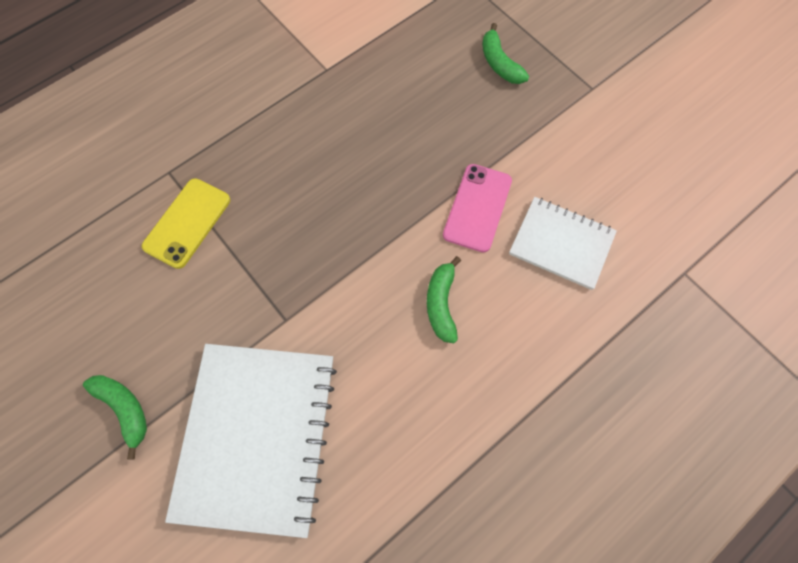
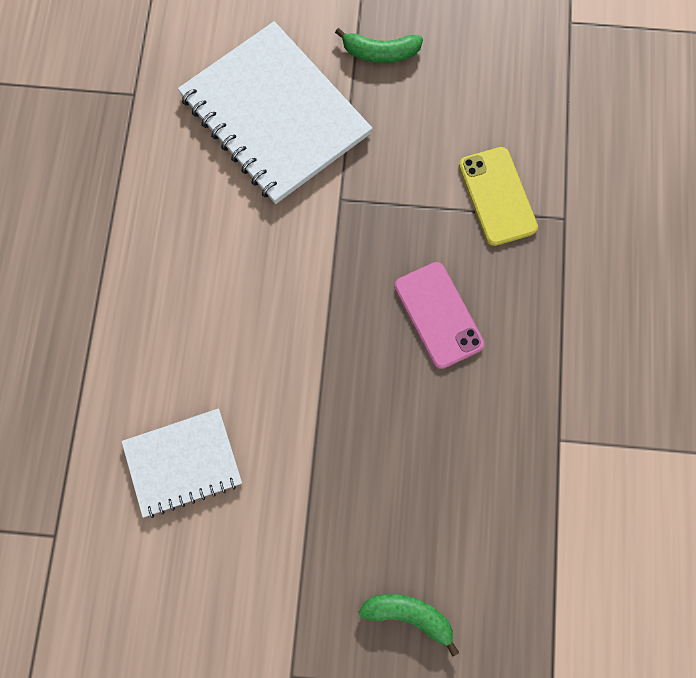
camera: 135 degrees right, 5 degrees up
(441, 304) = (236, 318): green banana -> none
(477, 208) = (284, 429): pink phone -> pink phone (438, 315)

